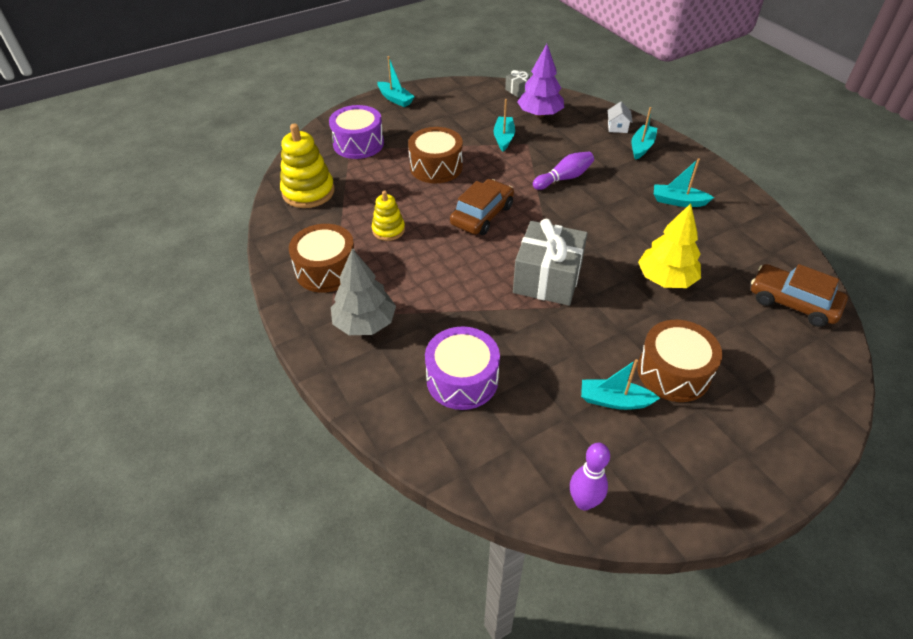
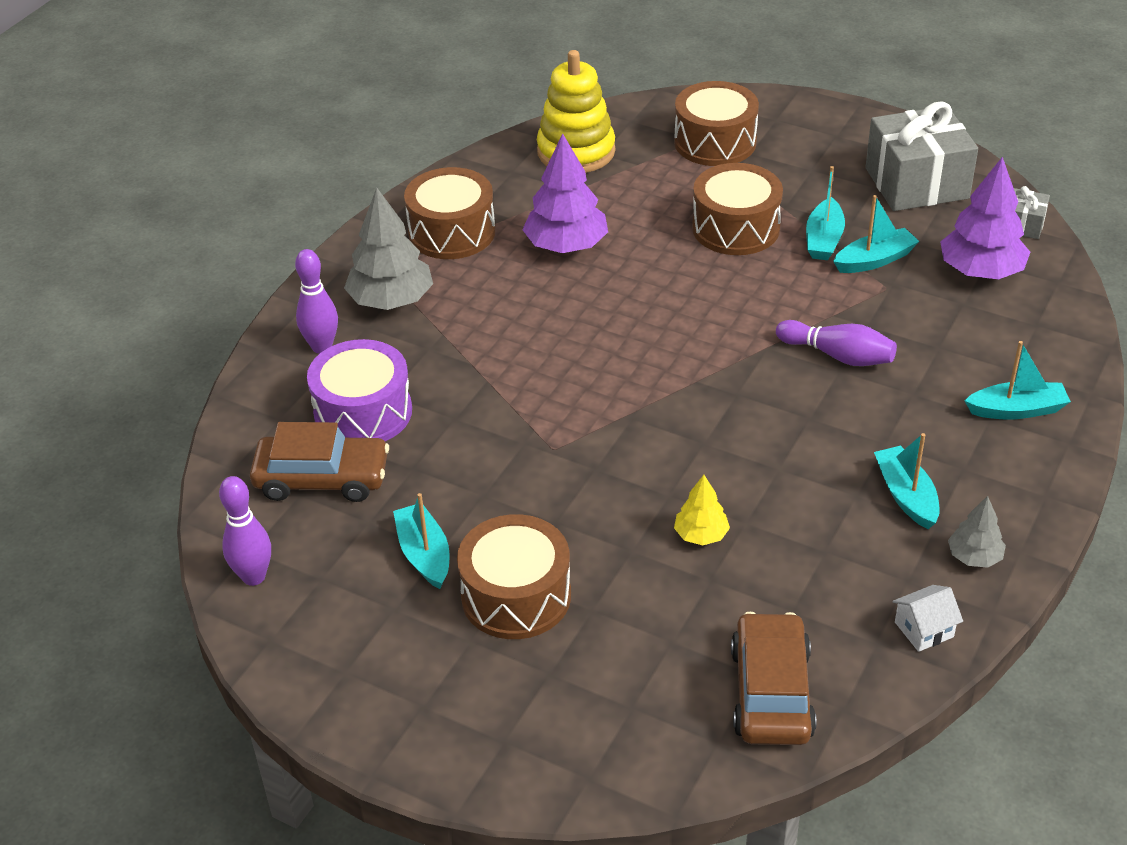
camera: 60 degrees right, 5 degrees down
(358, 144) = (715, 142): purple drum -> brown drum
(379, 375) = (322, 347): none -> purple bowling pin
(388, 230) = (566, 246): yellow stacking toy -> purple tree
(395, 99) = (855, 124): turquoise boat -> turquoise boat (823, 239)
(482, 215) = (673, 310): brown car -> brown car (322, 478)
(547, 279) = (597, 418): grey gift -> grey gift (916, 183)
(617, 127) = (1043, 365): white house -> white house (924, 629)
(666, 279) = (701, 535): yellow tree -> yellow tree, size x0.54
(731, 200) = (974, 557): none -> grey tree

